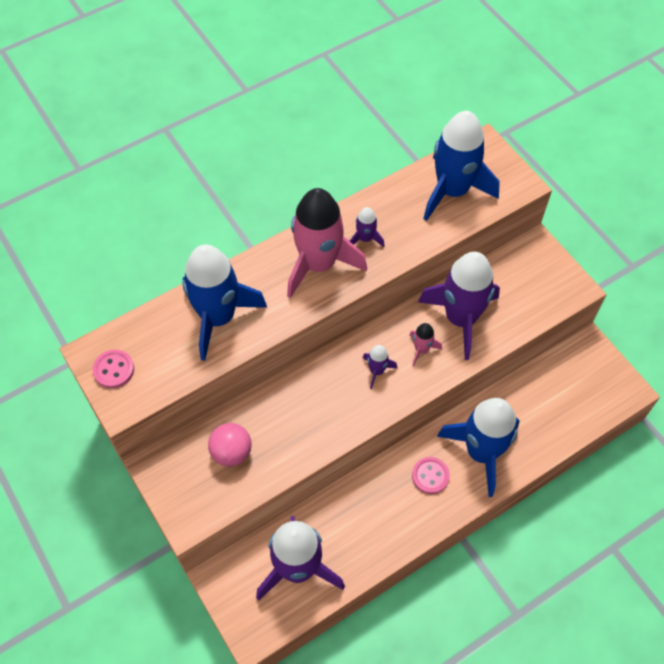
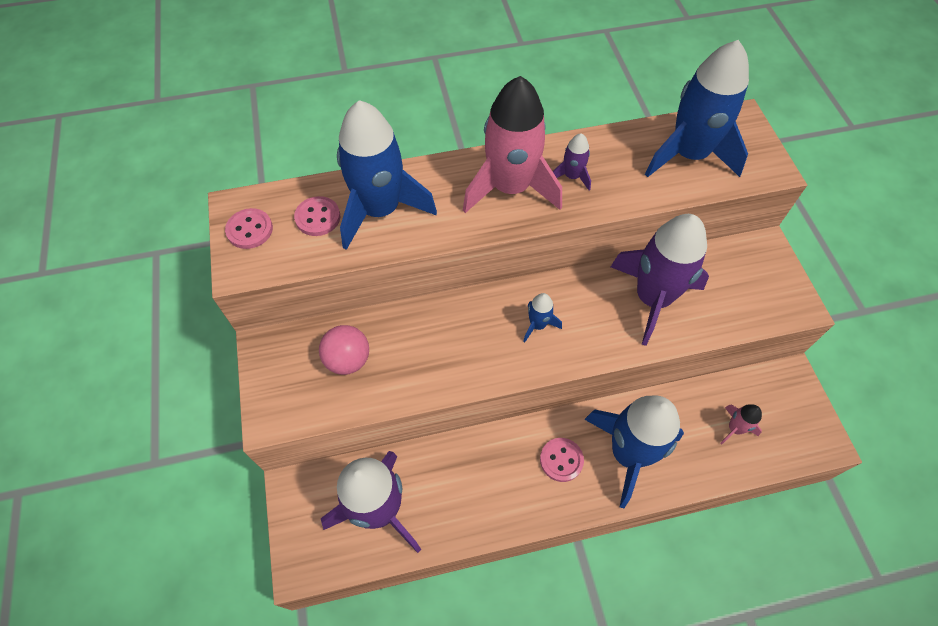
camera: 20 degrees right, 0 degrees up
(168, 340) = (318, 217): none -> pink button
(377, 371) = (538, 325): purple rocket -> blue rocket
(421, 349) = (596, 318): pink rocket -> pink rocket (734, 428)

